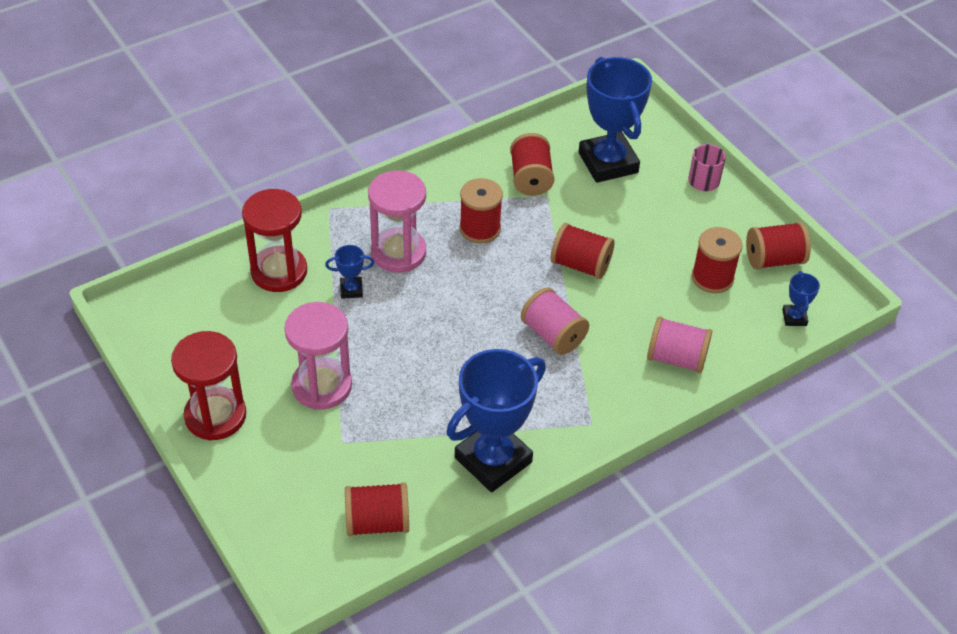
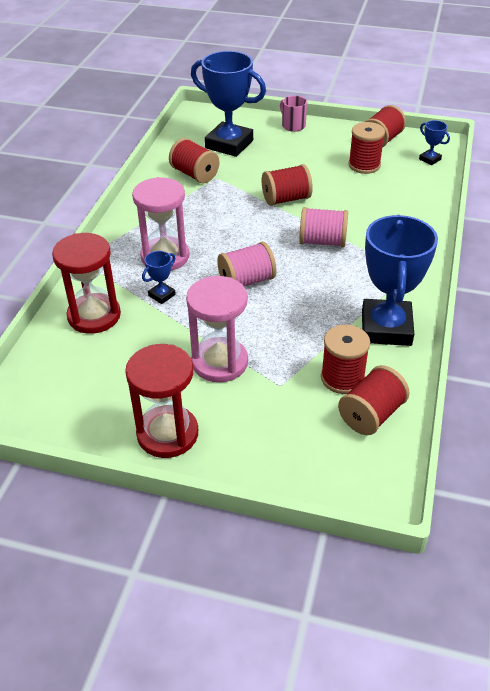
camera: 40 degrees left, 5 degrees down
(480, 229) = (200, 215): red spool -> red spool (342, 378)
(676, 358) = (403, 212): pink spool -> pink spool (246, 281)

